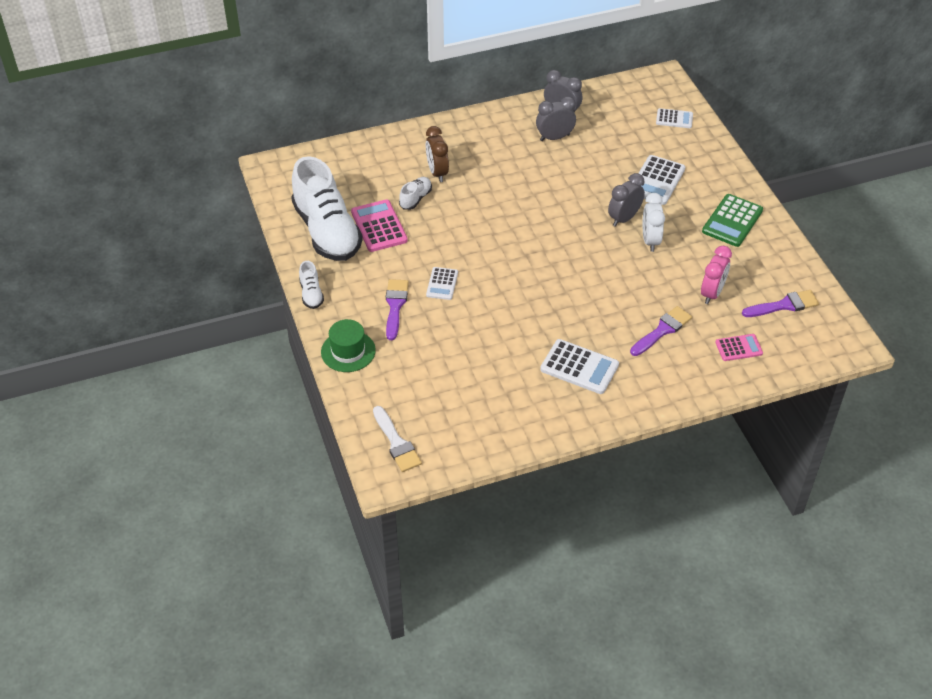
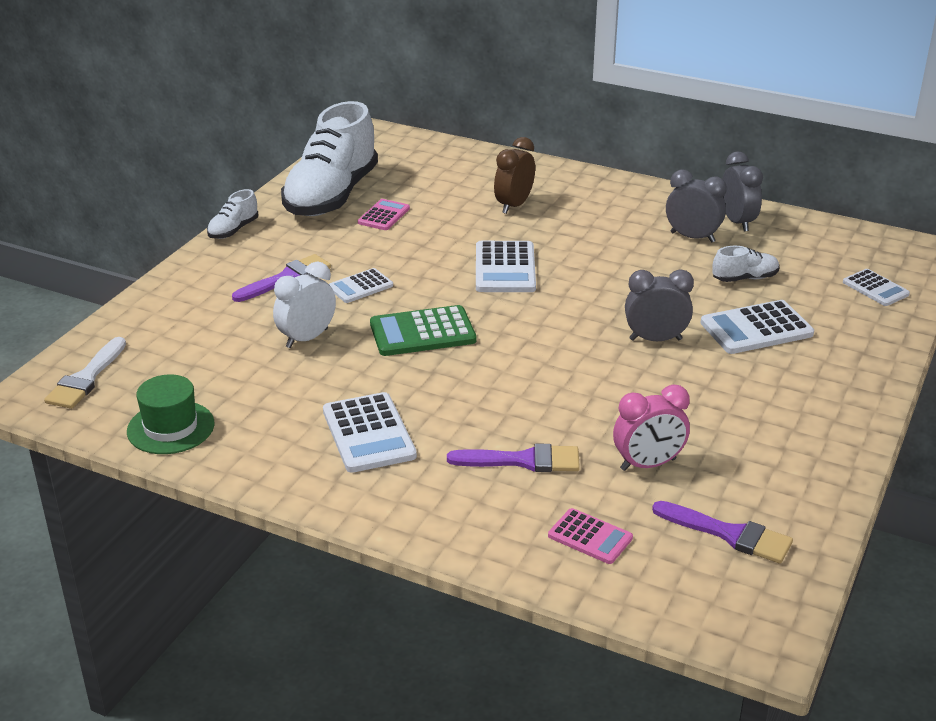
camera: 45 degrees right, 15 degrees down
(348, 351) = (182, 286): green hat -> green hat (171, 427)
(379, 226) = (384, 215): pink calculator -> pink calculator, size x0.61
(415, 198) = (456, 213): white shoe -> white shoe (745, 278)
(495, 221) = (505, 268): none -> white calculator
(650, 240) = (653, 374): white clock -> white clock (307, 338)
(732, 221) = (797, 414): green calculator -> green calculator (422, 332)

